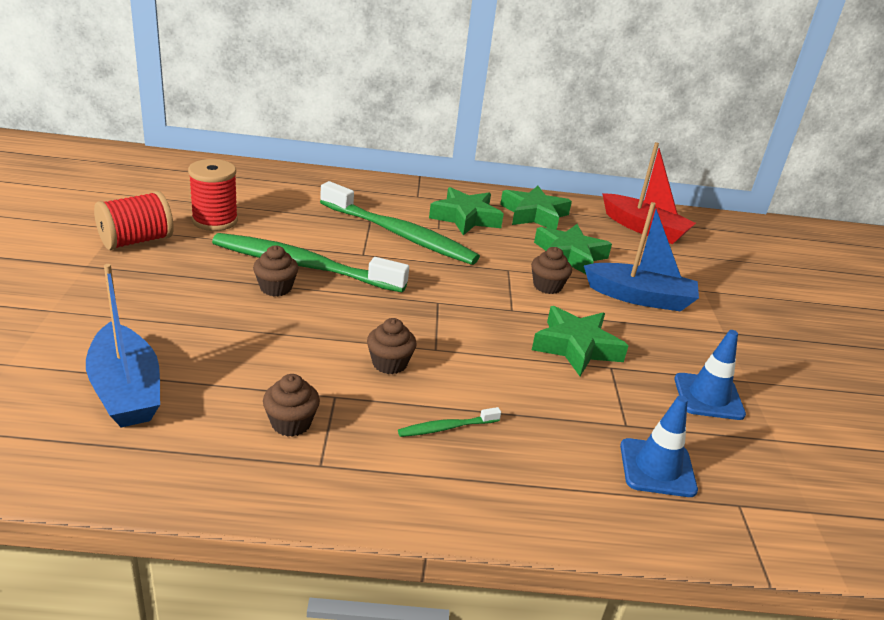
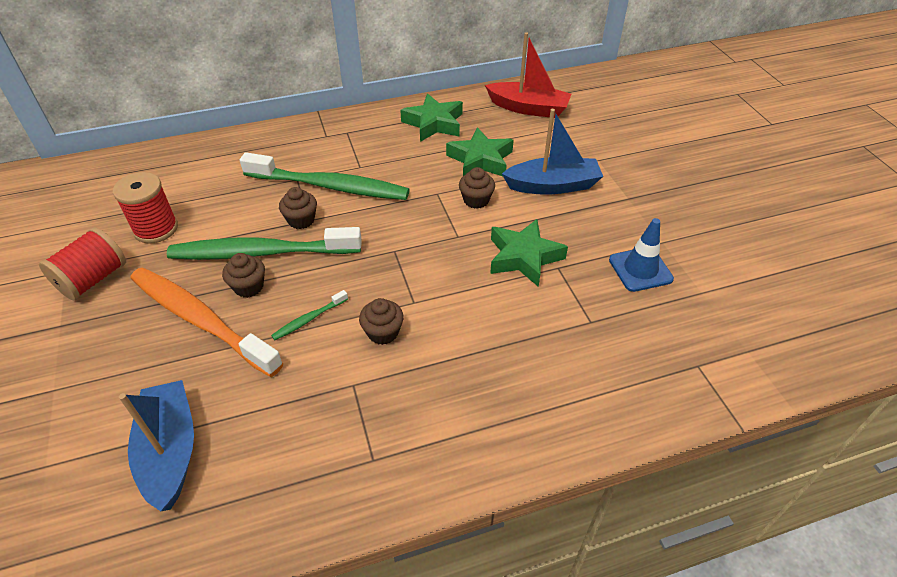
camera: 15 degrees left, 15 degrees up
(126, 390) = (170, 451): blue boat -> blue boat turned 150 degrees counterclockwise
(215, 299) = (200, 320): none -> orange toothbrush
(291, 423) = (330, 428): brown cupcake -> brown cupcake (301, 220)
(446, 428) = (457, 381): green toothbrush -> green toothbrush (309, 319)
(465, 218) = (378, 147): green star -> none
(657, 468) = (628, 355): blue traffic cone -> none

